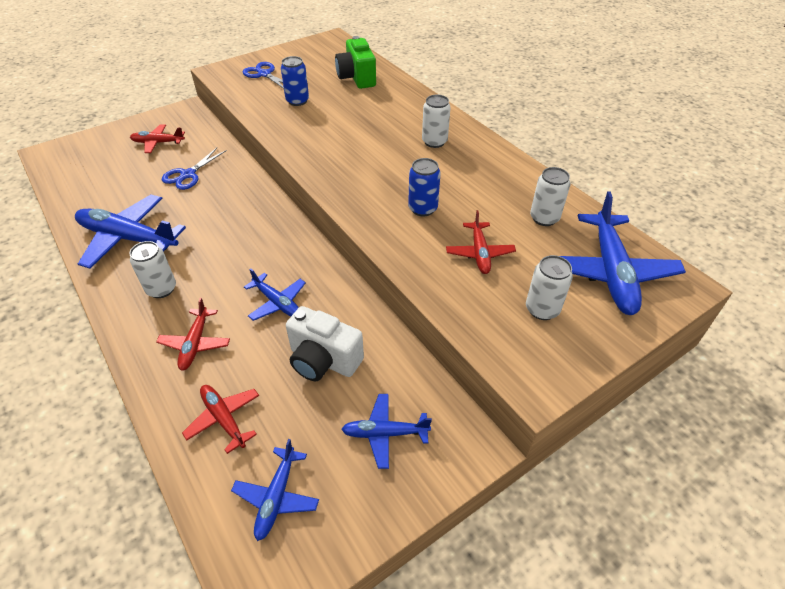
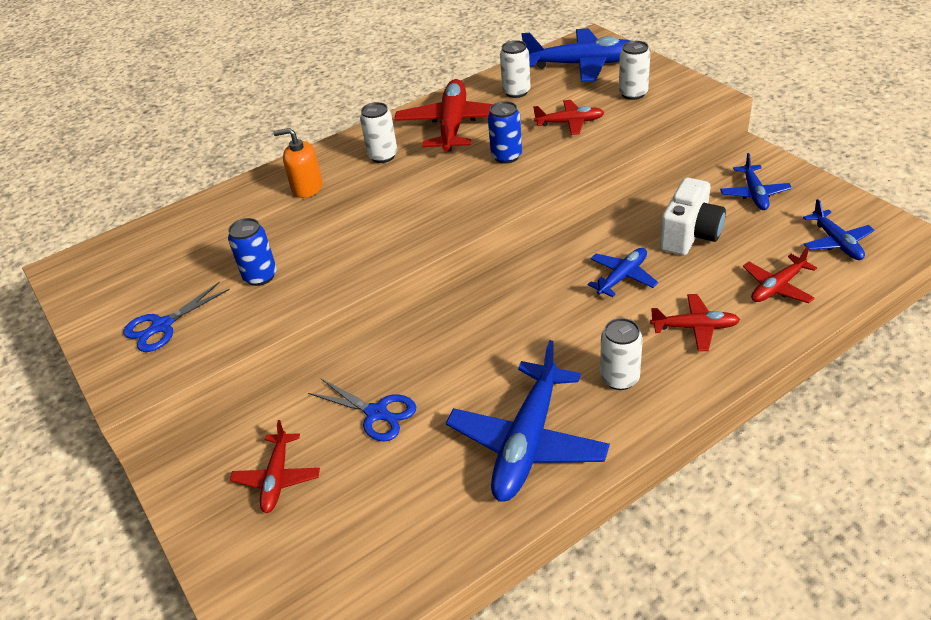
camera: 85 degrees left, 5 degrees down
(277, 497) = (836, 242): blue plane -> blue plane turned 60 degrees clockwise
(357, 78) = (209, 228): green camera -> none
(396, 110) = (307, 187): none -> orange soap dispenser
(480, 178) = (453, 125): none -> red plane

